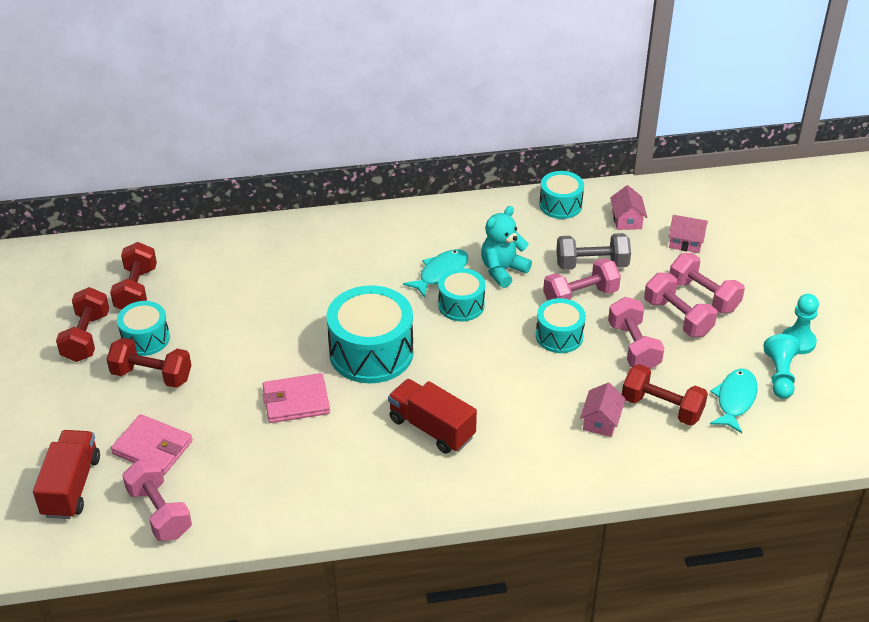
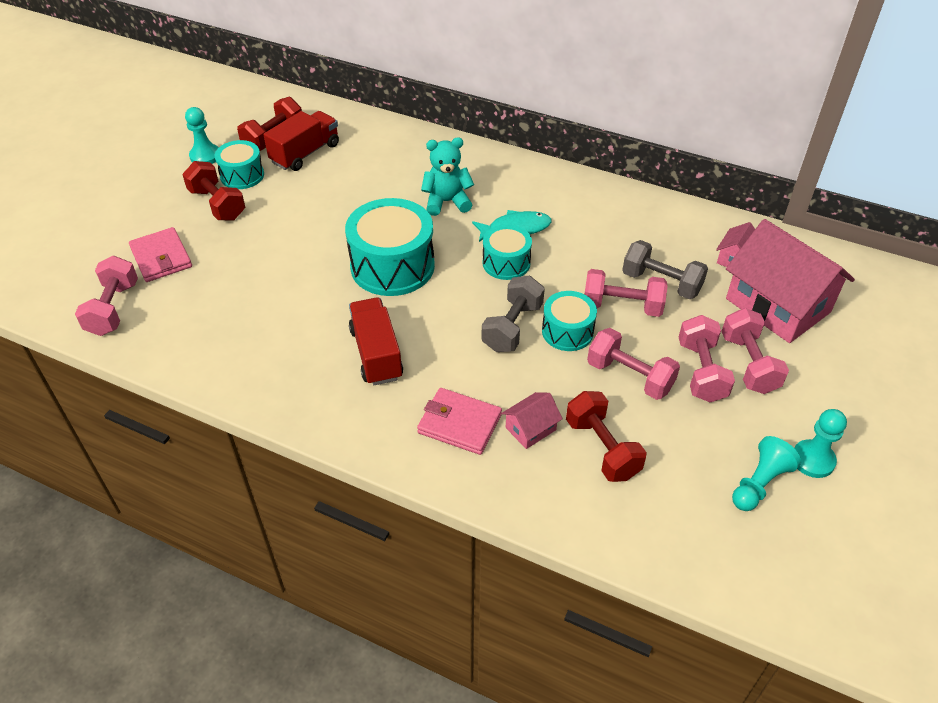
camera: 35 degrees right, 5 degrees up
(71, 486) = (81, 257): red truck -> red truck (305, 153)
(86, 337) = (205, 156): red dumbbell -> turquoise pawn
(296, 401) = (296, 275): pink wallet -> pink wallet (459, 423)
(503, 270) = (572, 251): turquoise teddy bear -> turquoise teddy bear (447, 202)
(515, 353) = (512, 327): none -> grey dumbbell
(560, 205) = (682, 218): turquoise drum -> none
(633, 347) = (629, 376): pink dumbbell -> pink dumbbell turned 75 degrees counterclockwise
(685, 242) = (777, 305): pink house -> pink house, size x2.29
(735, 400) = (686, 482): turquoise fish -> none

